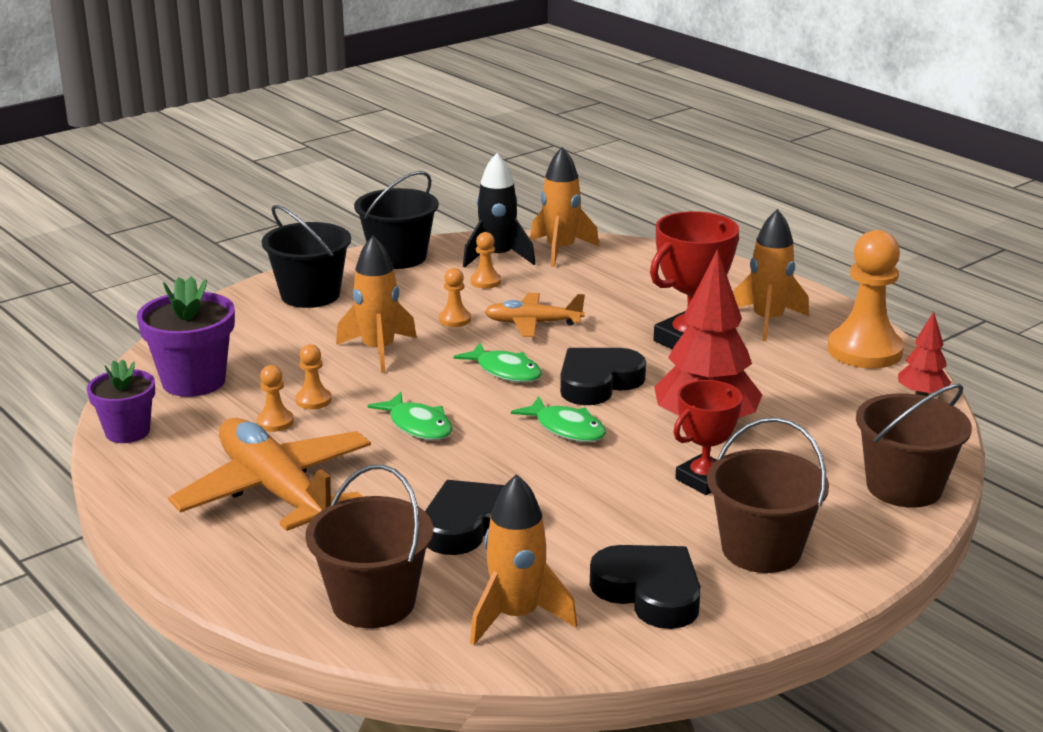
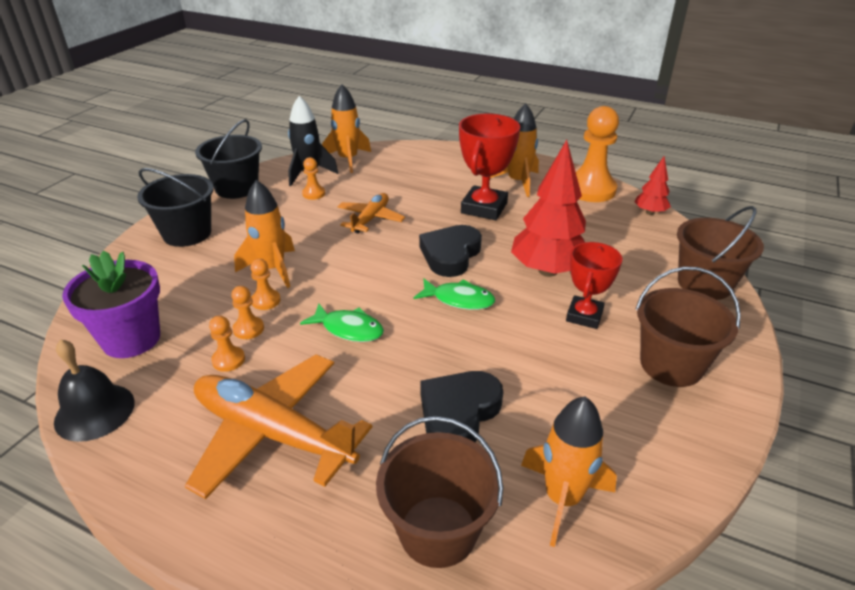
camera: 25 degrees left, 10 degrees up
(127, 432) = (94, 411): purple flower pot -> black bell
(455, 319) = (312, 229): orange pawn -> orange pawn (266, 300)
(505, 371) = (379, 262): green fish -> none
(533, 323) = (370, 219): orange plane -> orange plane turned 135 degrees clockwise
(649, 592) = (635, 433): black heart -> none

